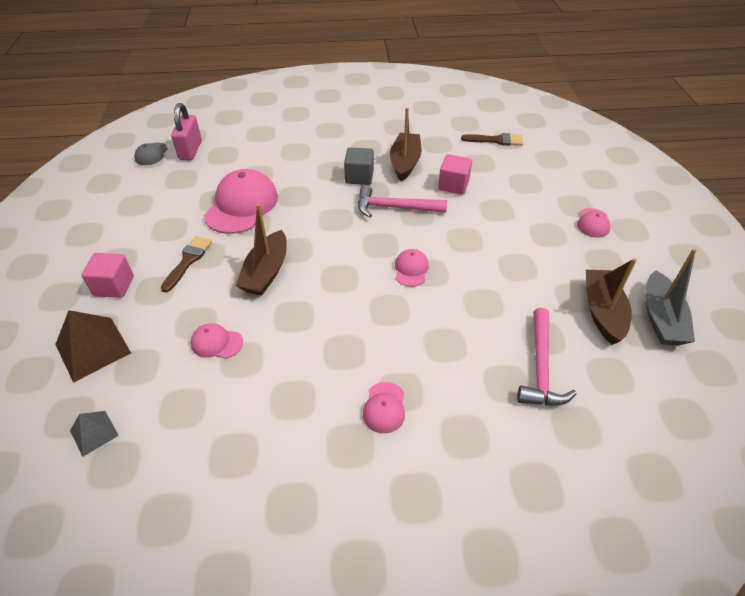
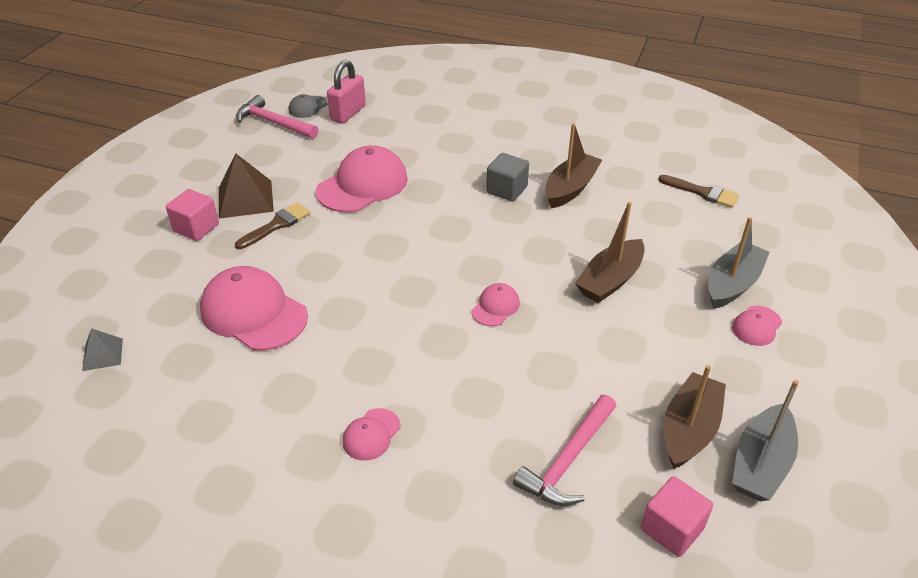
camera: 25 degrees right, 5 degrees down
(93, 348) = (145, 279): brown pyramid -> brown pyramid (245, 199)
(216, 343) = (253, 313): pink cap -> pink cap, size x2.06
(266, 272) = (343, 260): brown boat -> brown boat (610, 280)
(395, 208) = (523, 235): pink hammer -> pink hammer (274, 123)
(453, 185) = (610, 230): pink cube -> pink cube (671, 529)
(558, 199) = (732, 284): none -> grey boat

